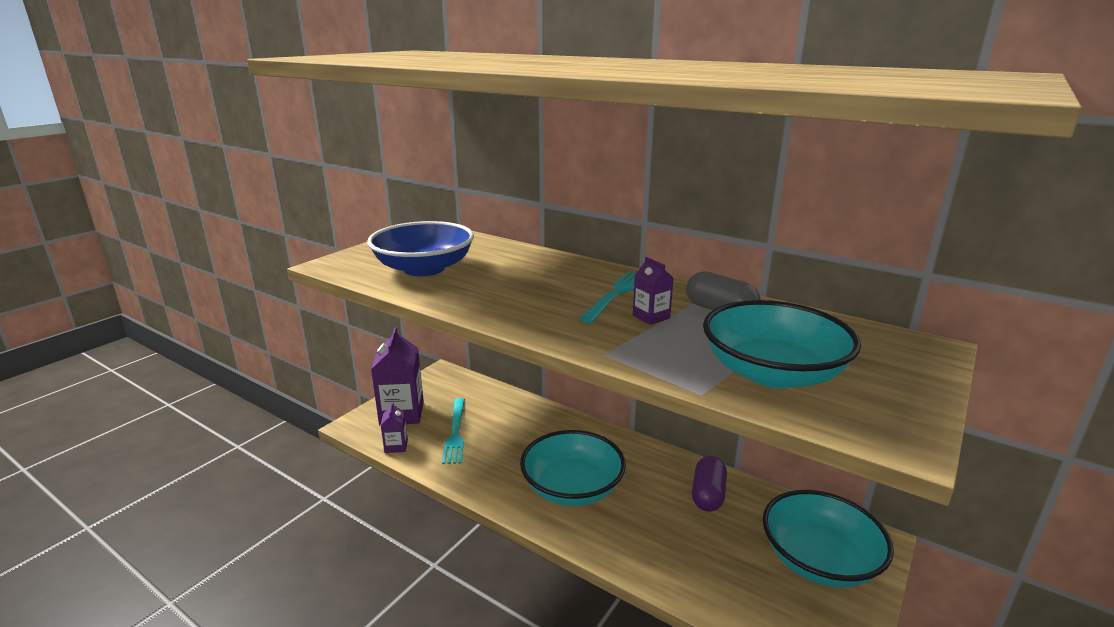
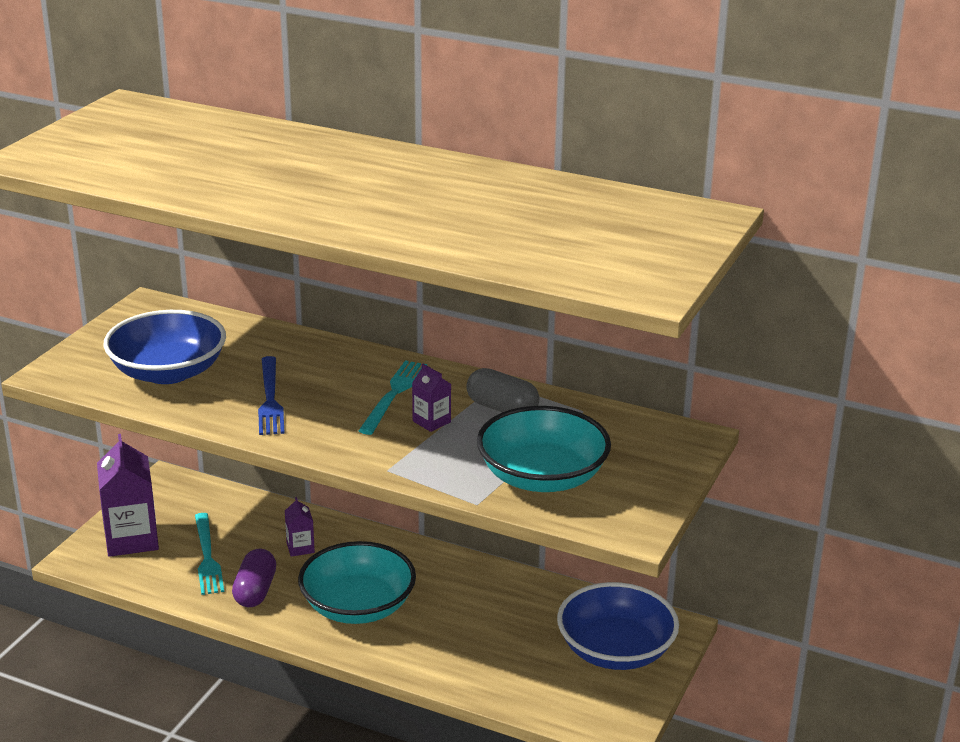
camera: 10 degrees left, 5 degrees up
(396, 446) = (139, 579): purple carton -> purple carton (300, 548)
(503, 291) = (270, 399): none -> blue fork
(708, 495) = (508, 599): purple capsule -> purple capsule (255, 591)
(819, 560) = (615, 650): turquoise bowl -> blue bowl

